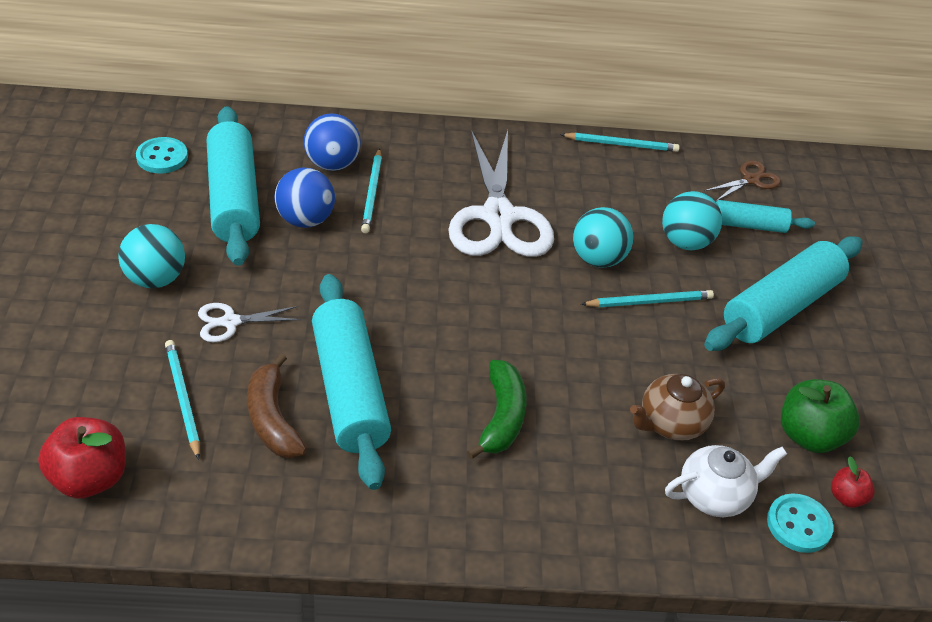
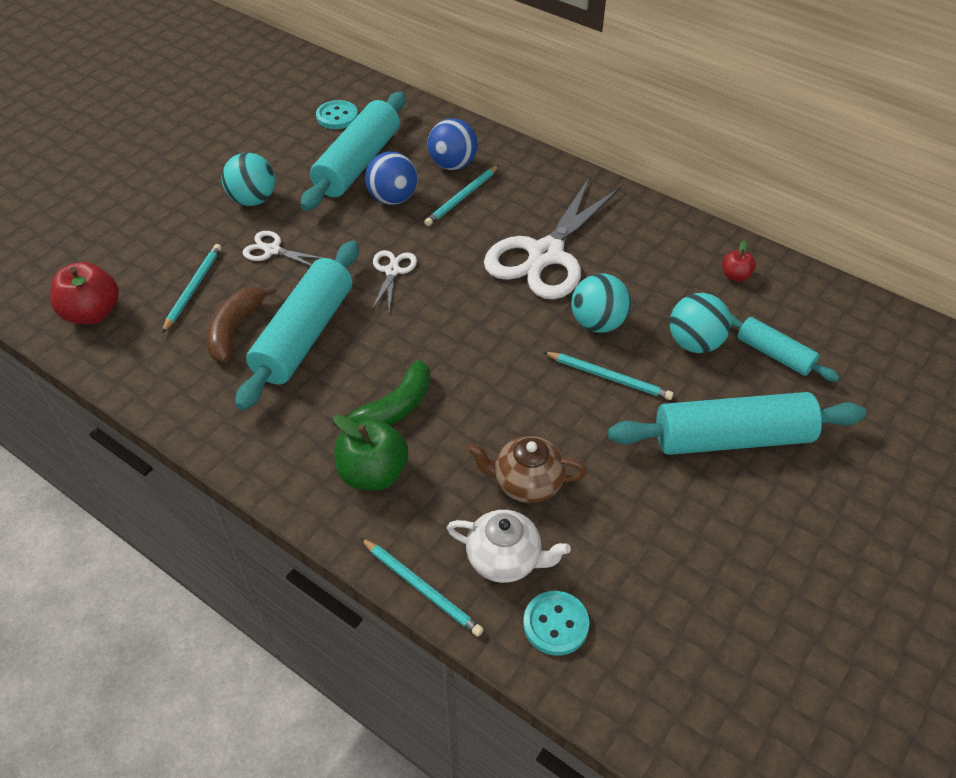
camera: 40 degrees right, 5 degrees up
(374, 290) = (392, 271): none -> white scissors
(621, 144) = (717, 237): turquoise pencil -> turquoise pencil (421, 588)
(751, 180) = (819, 316): brown scissors -> none
(809, 436) = (644, 558): green apple -> green apple (373, 473)
(846, 497) = (625, 628): red apple -> red apple (735, 276)

